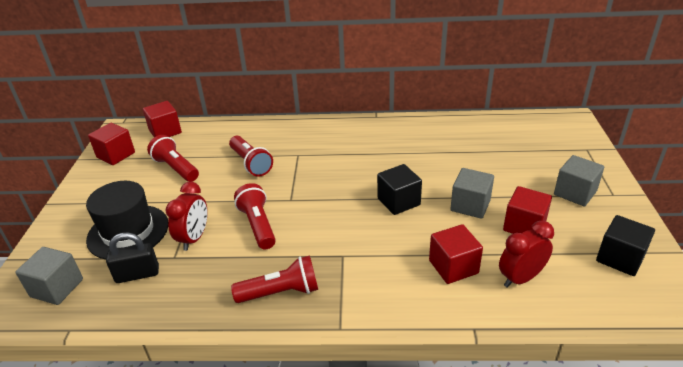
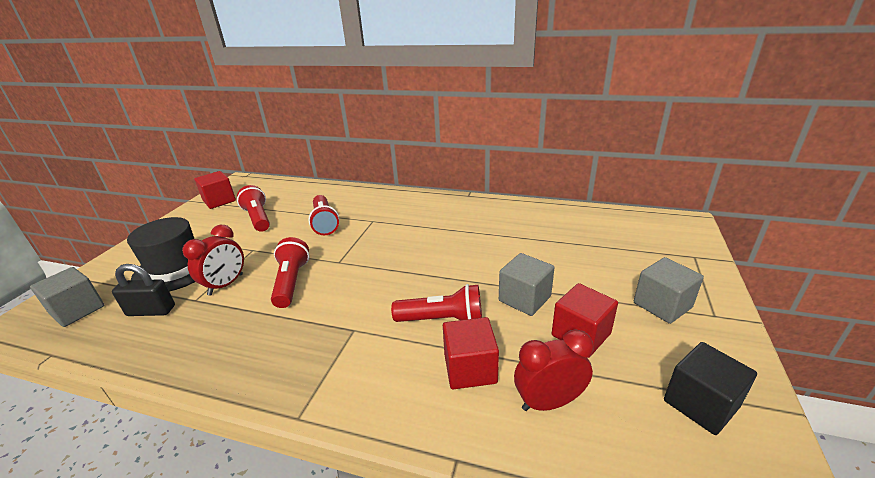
camera: 15 degrees right, 5 degrees down
(165, 131) = (272, 187): red cube -> none
(281, 292) = (265, 358): red flashlight -> red flashlight (442, 320)
(398, 201) = (446, 281): black cube -> none

